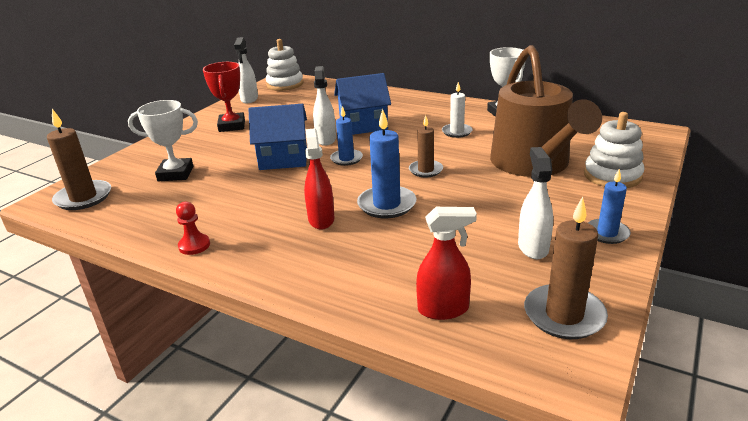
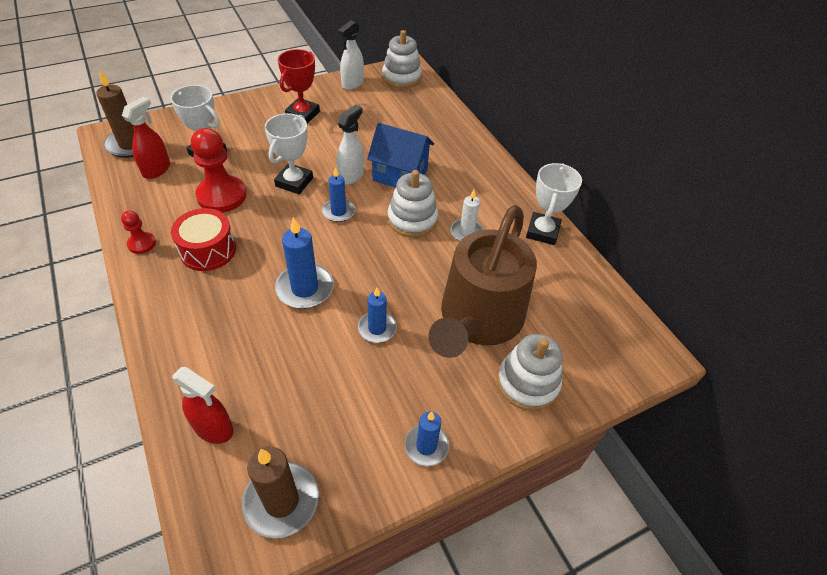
camera: 30 degrees right, 20 degrees up
(229, 190) = (222, 196): none -> red pawn
(267, 222) = (208, 250): none -> red drum
(283, 159) = (294, 182): blue house -> white trophy
(321, 219) = (243, 273): red spray bottle -> red spray bottle (156, 169)
(409, 141) = (412, 219): none -> white stacking toy
(425, 170) = (381, 266): brown candle -> none
(475, 198) = (377, 328): none -> blue candle
(533, 247) = (349, 416): white spray bottle -> none

